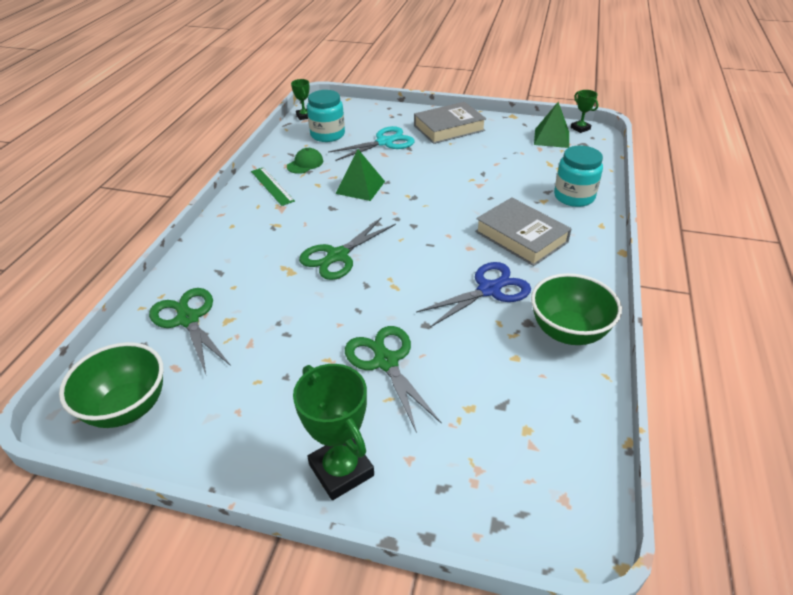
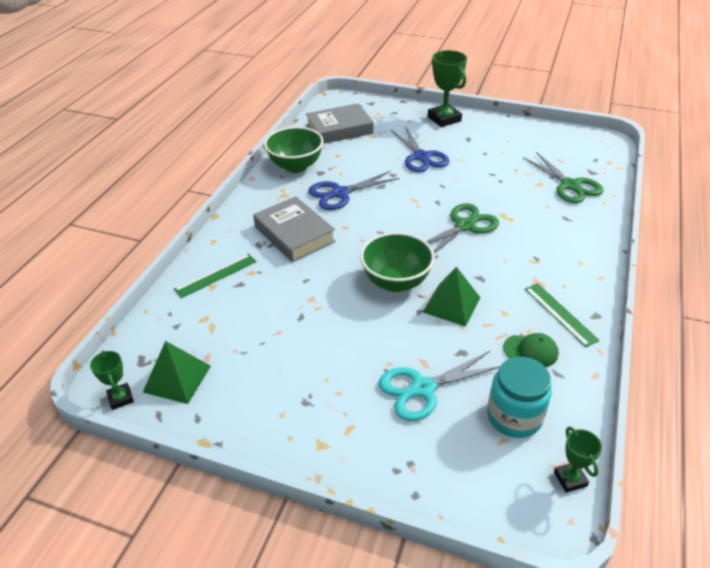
camera: 175 degrees left, 0 degrees up
(127, 407) = (576, 144): green bowl -> green bowl (396, 282)
(305, 164) = (531, 351): green cap -> green cap turned 120 degrees counterclockwise
(386, 362) = (421, 157): green scissors -> blue scissors
(449, 128) = (319, 417): grey book -> grey book (339, 129)
(574, 196) = (216, 275): turquoise jar -> green ruler

